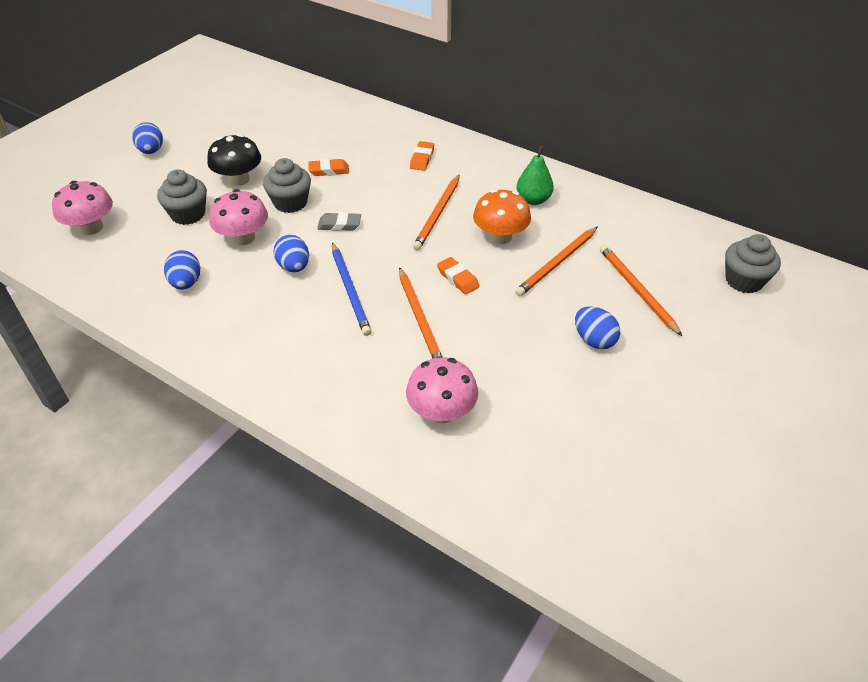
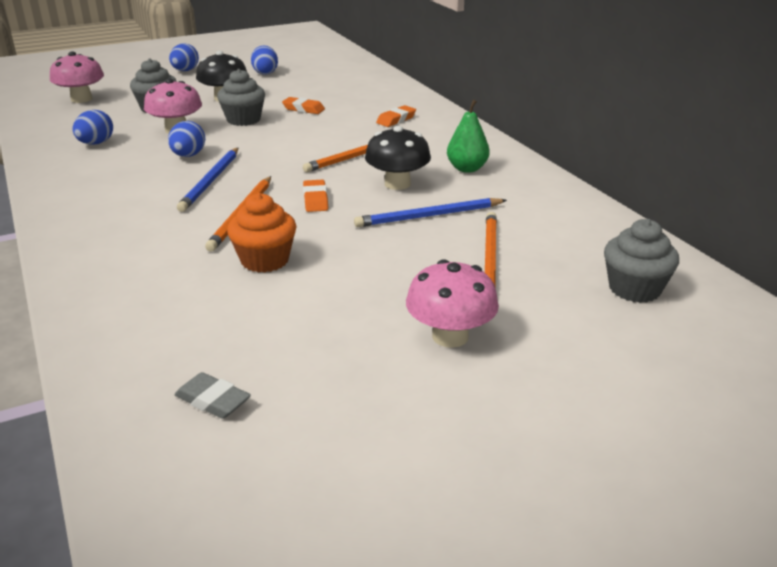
camera: 30 degrees right, 15 degrees down
(339, 225) = (263, 141): grey eraser -> grey eraser (213, 401)
(442, 412) = (167, 281): pink mushroom -> pink mushroom (450, 336)
(490, 358) = (265, 260): none -> orange cupcake
(500, 236) = (397, 184): orange mushroom -> black mushroom
(557, 263) = (428, 216): orange pencil -> blue pencil
(594, 340) = (388, 280): blue egg -> blue egg (265, 73)

